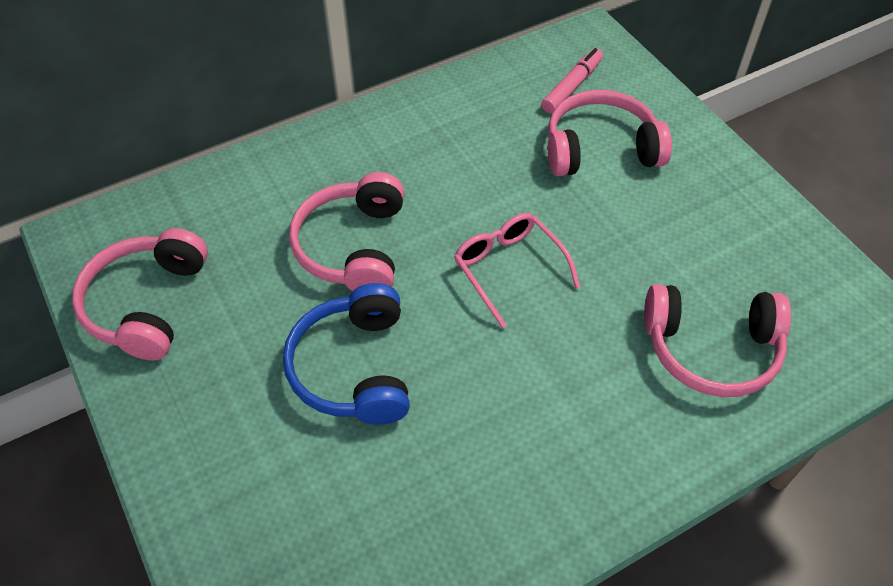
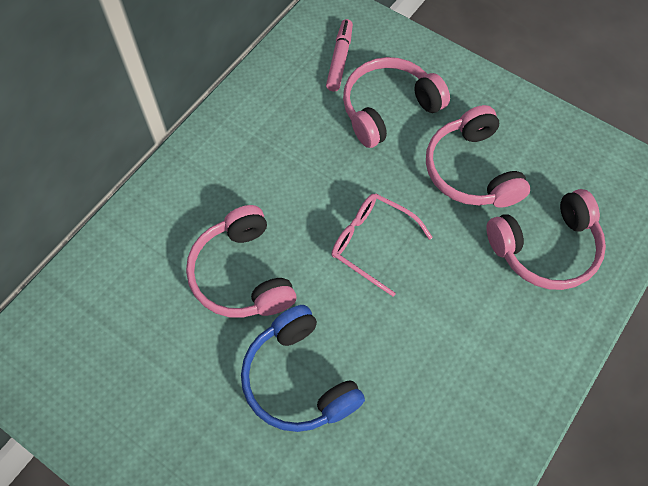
camera: 25 degrees left, 10 degrees up
(147, 304) = (100, 399): pink headphones -> pink headphones (472, 170)

